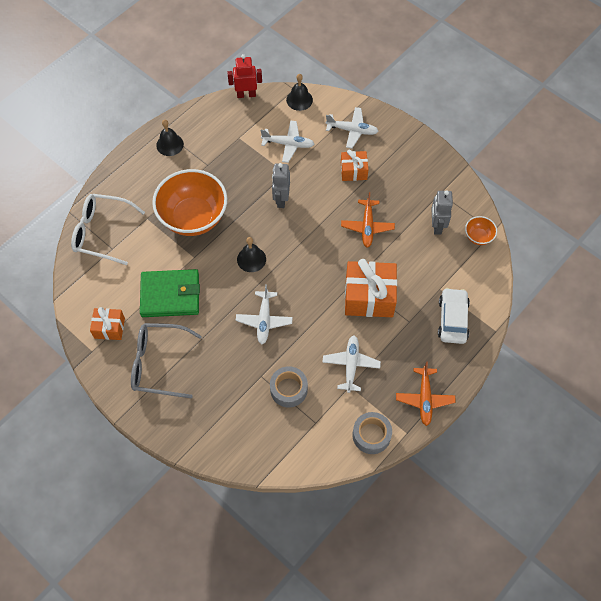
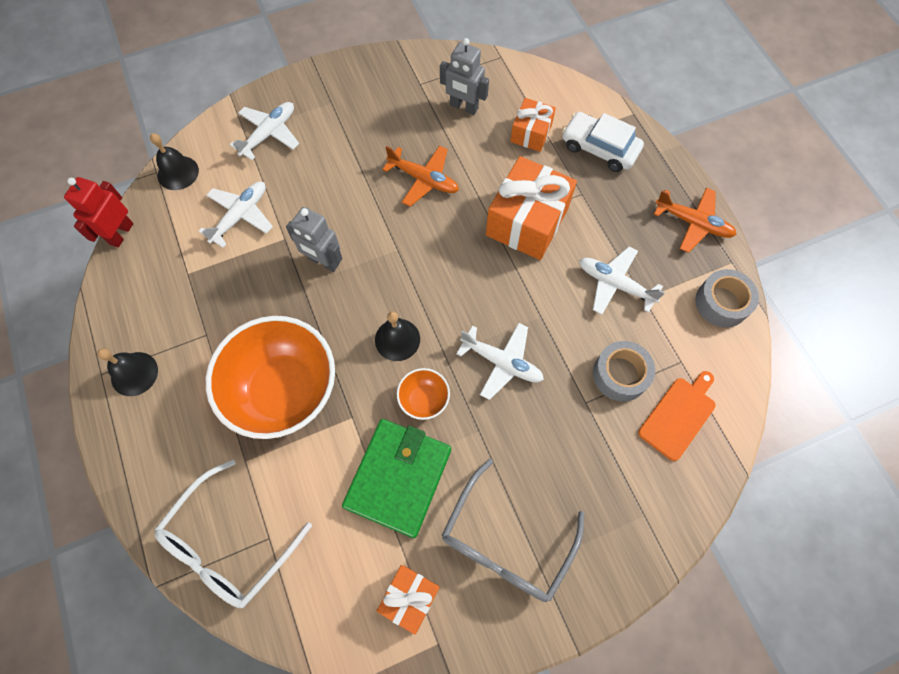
camera: 65 degrees left, 5 degrees up
(277, 432) = (679, 415): none -> orange cutting board
(353, 171) = (332, 159): orange gift -> orange gift (531, 133)
(478, 237) = (501, 74): orange bowl -> orange bowl (424, 399)

